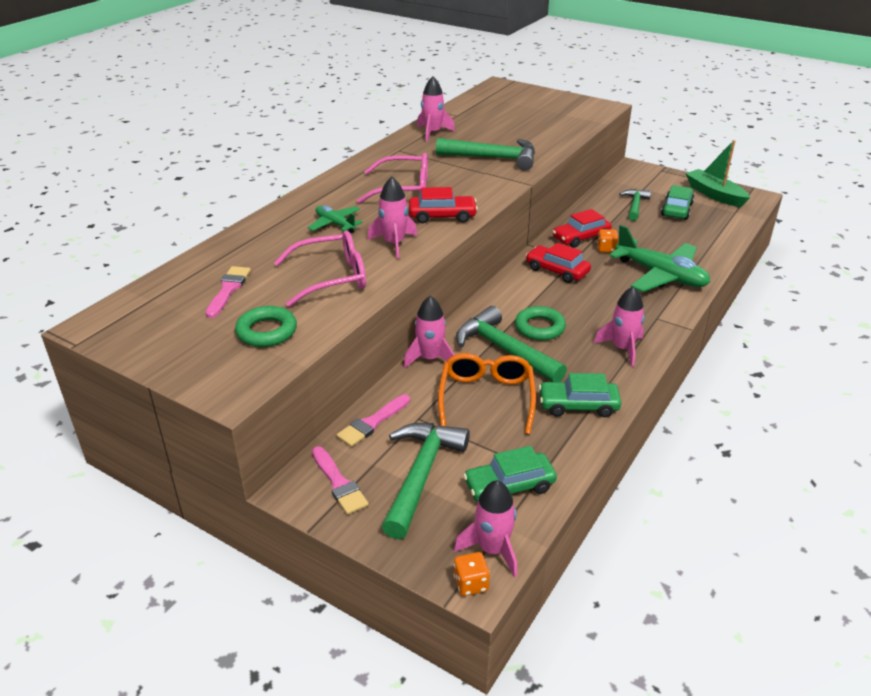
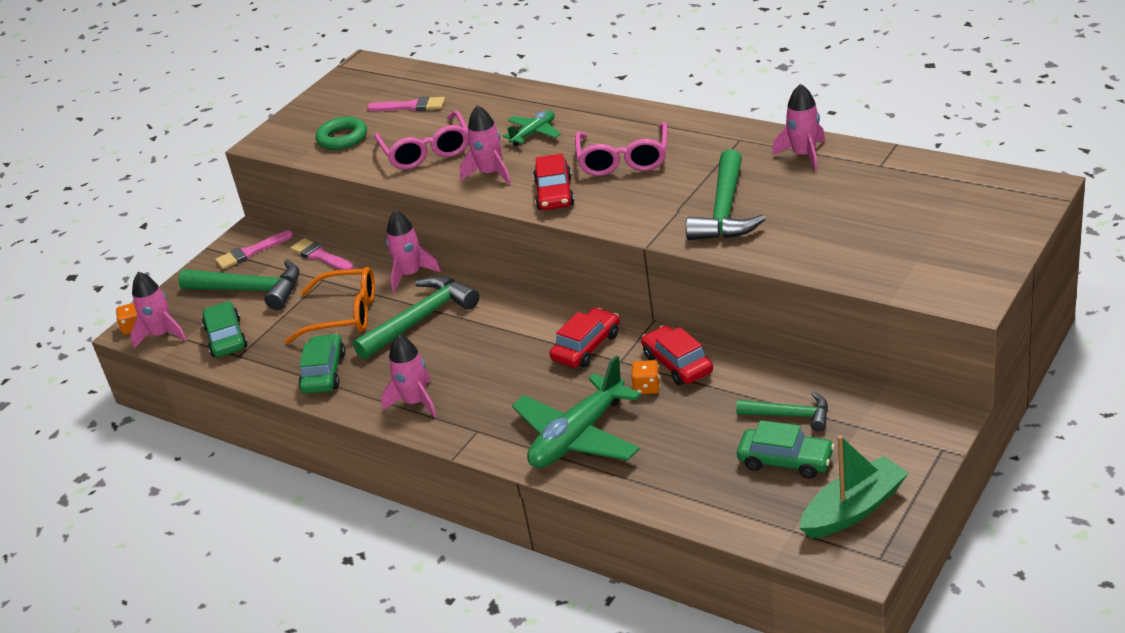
camera: 95 degrees right, 0 degrees up
(539, 327) = (461, 340): green ring -> none

